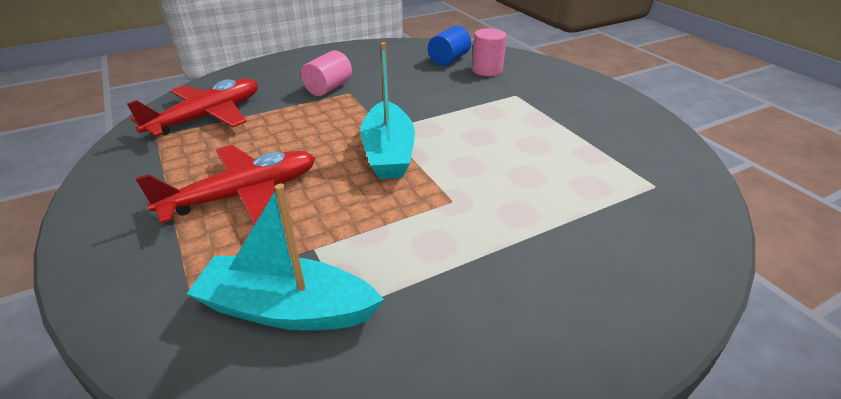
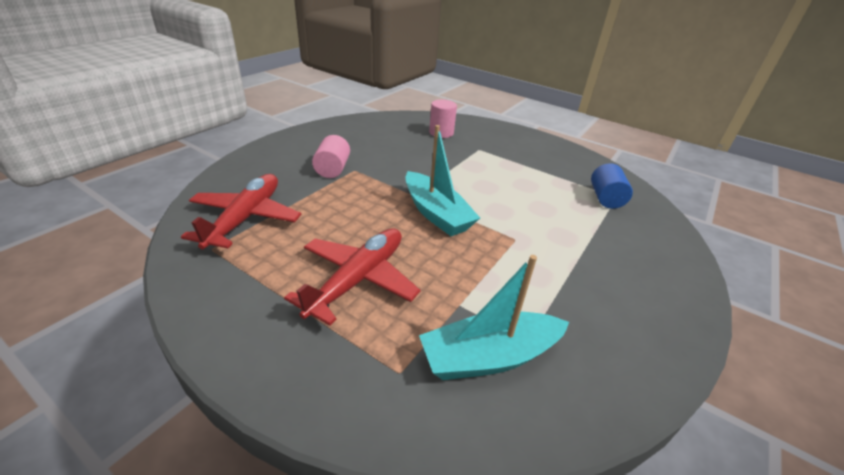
camera: 30 degrees left, 0 degrees up
(449, 59) = (405, 128): blue cylinder -> blue cylinder (605, 198)

